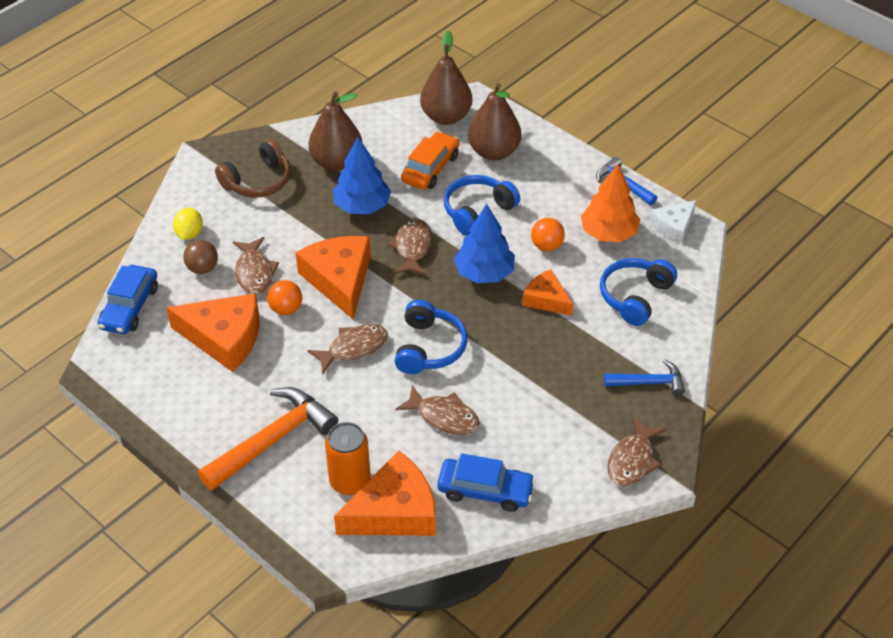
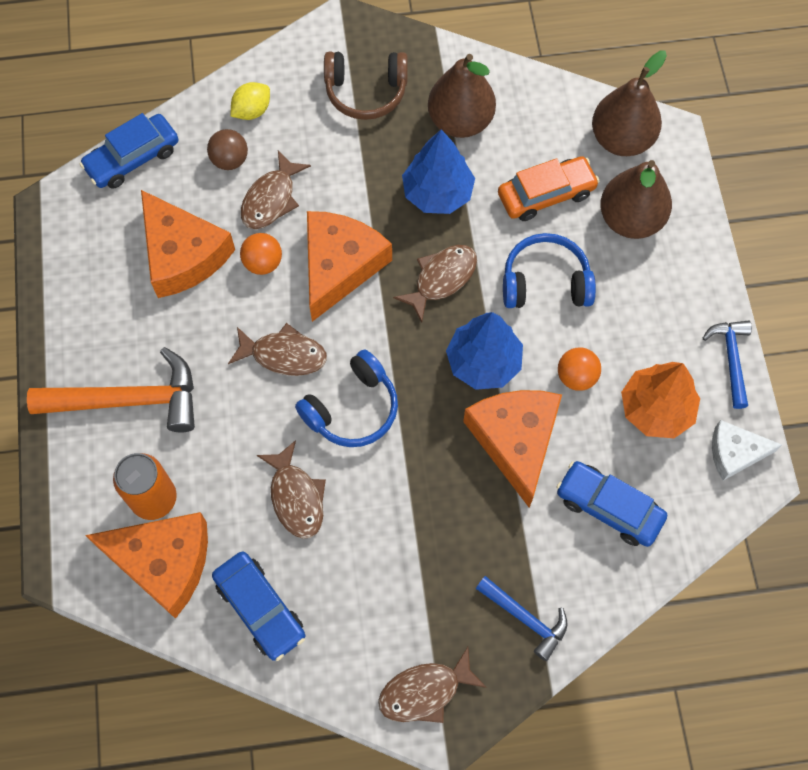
camera: 40 degrees right, 20 degrees up
(546, 299) = (515, 440): orange cheese -> orange cheese, size x1.72
(635, 297) = (609, 507): blue headphones -> blue car

